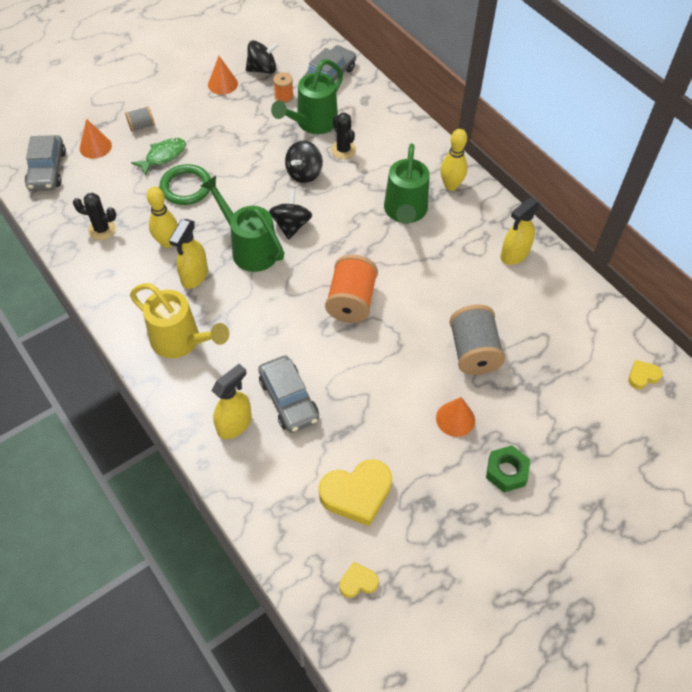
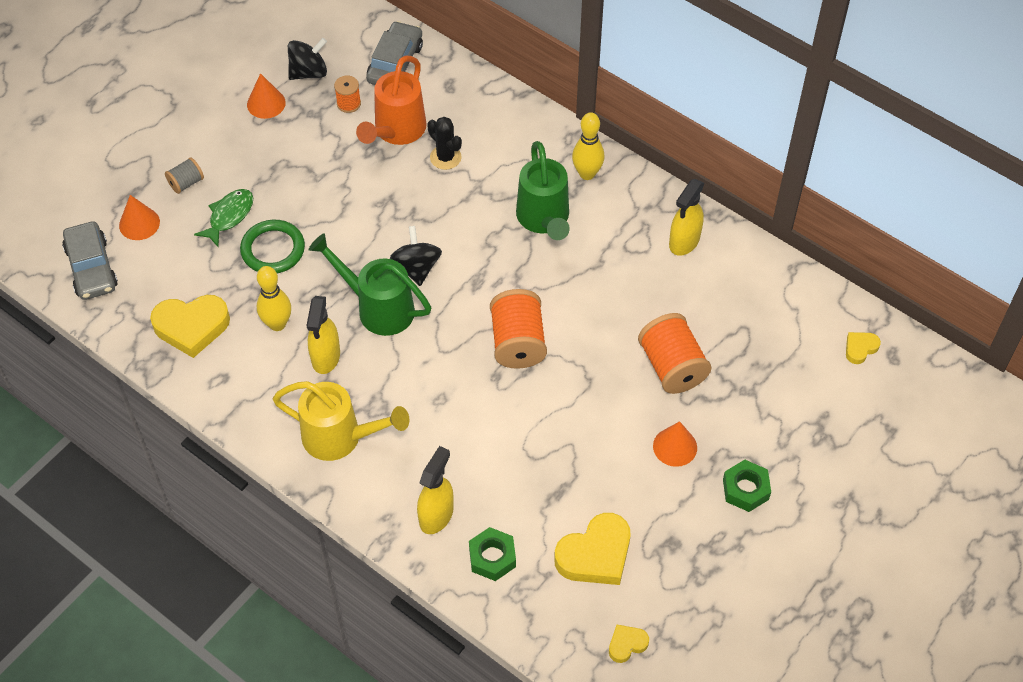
camera: 15 degrees left, 0 degrees up
(102, 229) = (191, 327): black cactus -> yellow heart
(268, 472) = (492, 557): none -> green nut
(288, 399) = (486, 472): grey car -> none
(304, 173) = (409, 198): black spinning top -> none
(313, 123) = (397, 131): green watering can -> orange watering can
(473, 352) = (672, 367): grey spool -> orange spool

